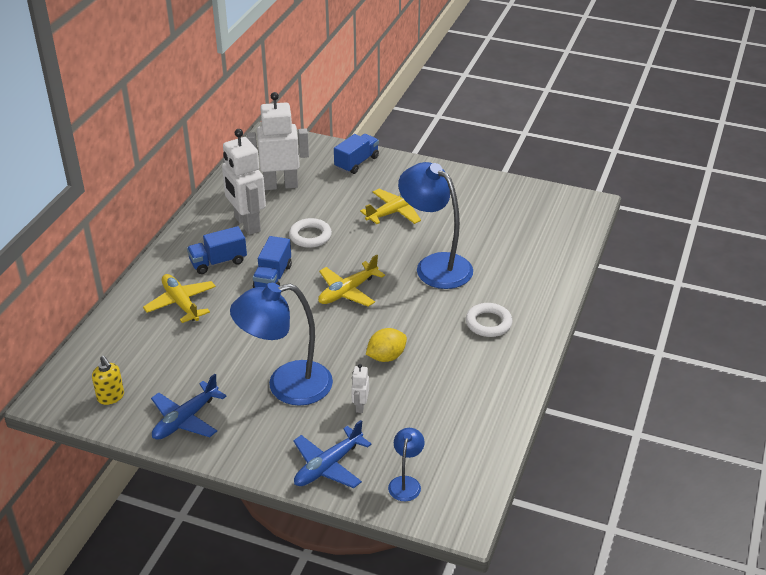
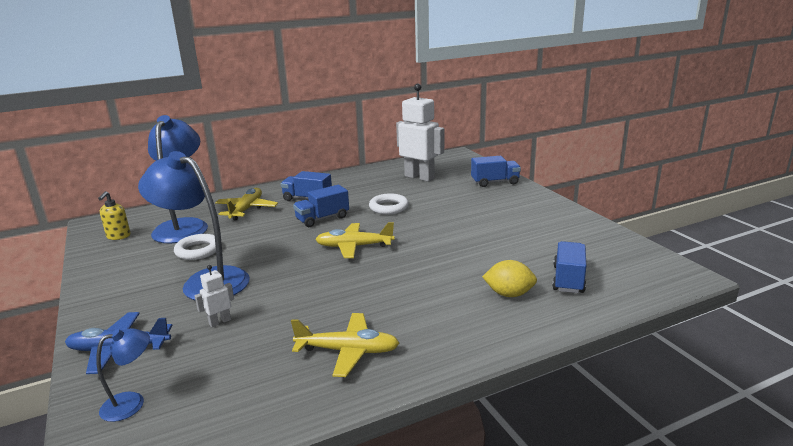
camera: 45 degrees right, 15 degrees down
(185, 420) = (120, 268): blue plane -> none
(247, 224) = (361, 188): white robot -> none
(386, 357) = (301, 299): yellow lemon -> yellow lemon (509, 294)
(395, 212) = (476, 216): yellow plane -> yellow plane (348, 351)
(435, 265) = (450, 259): blue lamp -> blue lamp (184, 226)
(488, 323) = (426, 320): white ring -> white ring (198, 250)
(529, 243) = (568, 279): none -> blue truck

